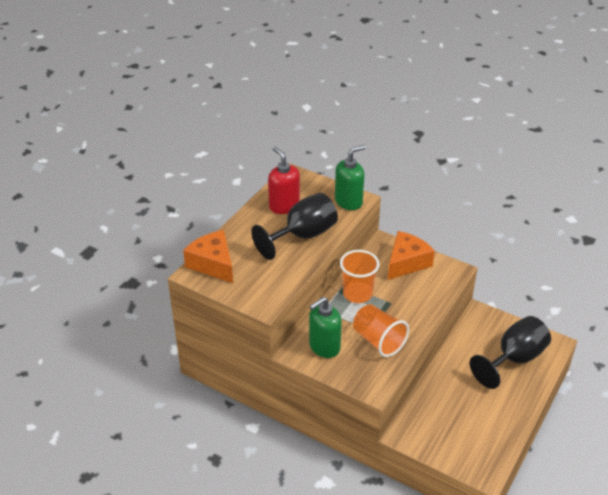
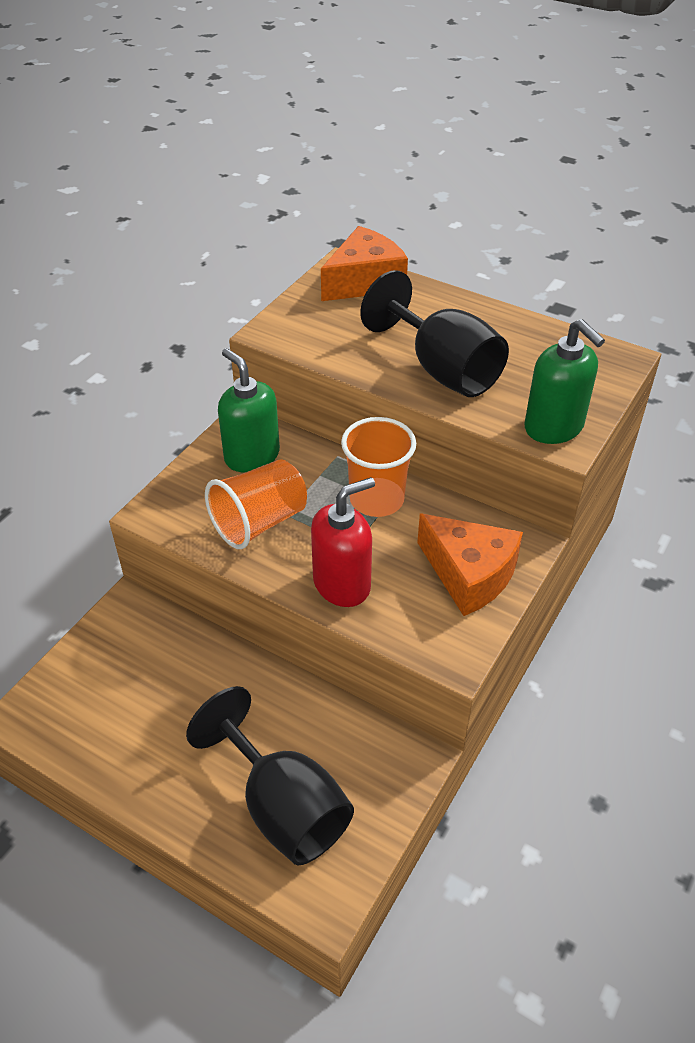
camera: 90 degrees right, 5 degrees up
(284, 206) = (523, 348): red soap dispenser -> red soap dispenser (342, 584)

